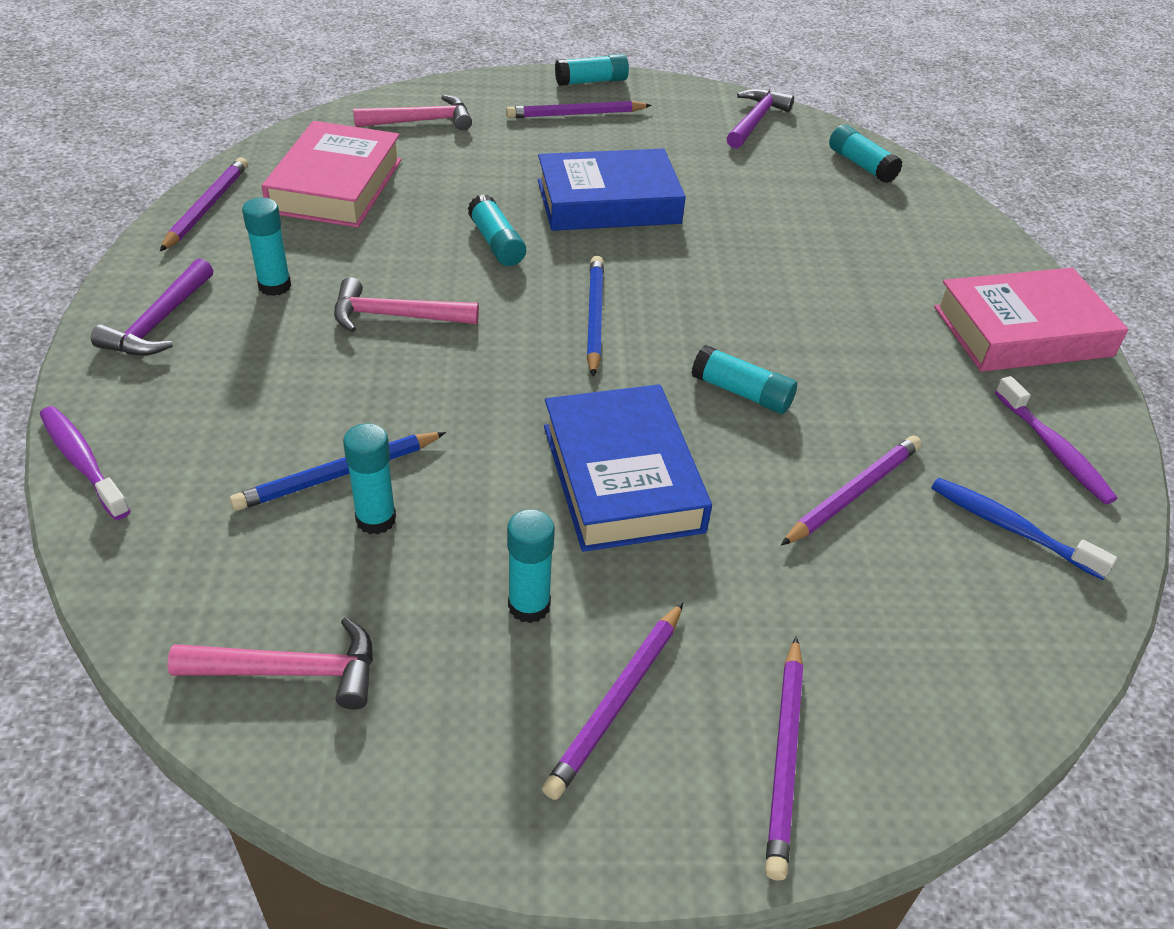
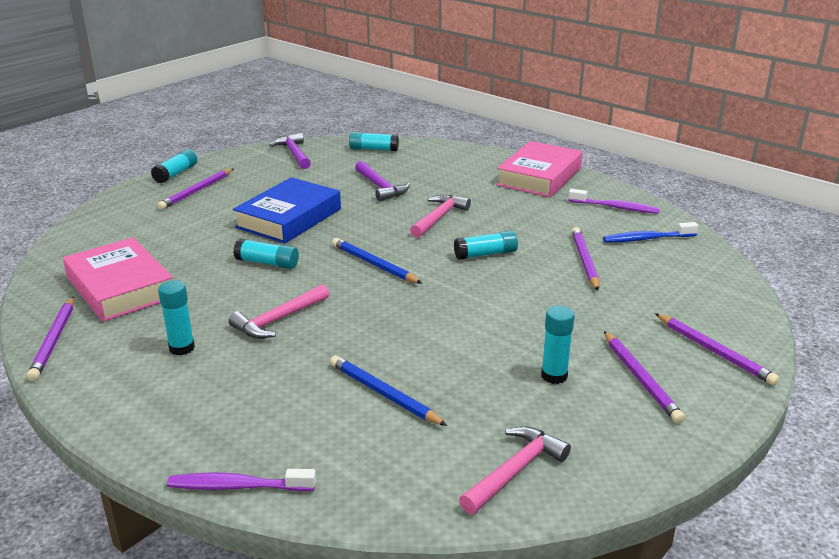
camera: 45 degrees left, 15 degrees down
(159, 322) = (145, 405): purple hammer -> purple hammer (380, 187)
(207, 207) = (54, 340): purple pencil -> purple pencil turned 150 degrees counterclockwise
(338, 475) = (383, 394): blue pencil -> blue pencil turned 120 degrees clockwise
(376, 519) = (435, 396): turquoise glue stick -> none
(421, 121) = (111, 235): pink hammer -> pink hammer (439, 217)
(622, 478) = (500, 311): blue book -> none

